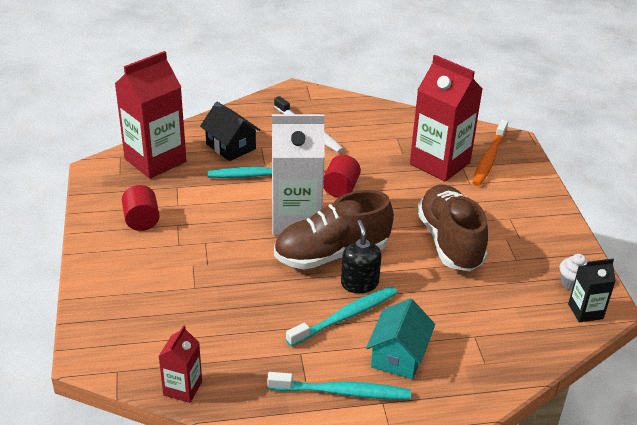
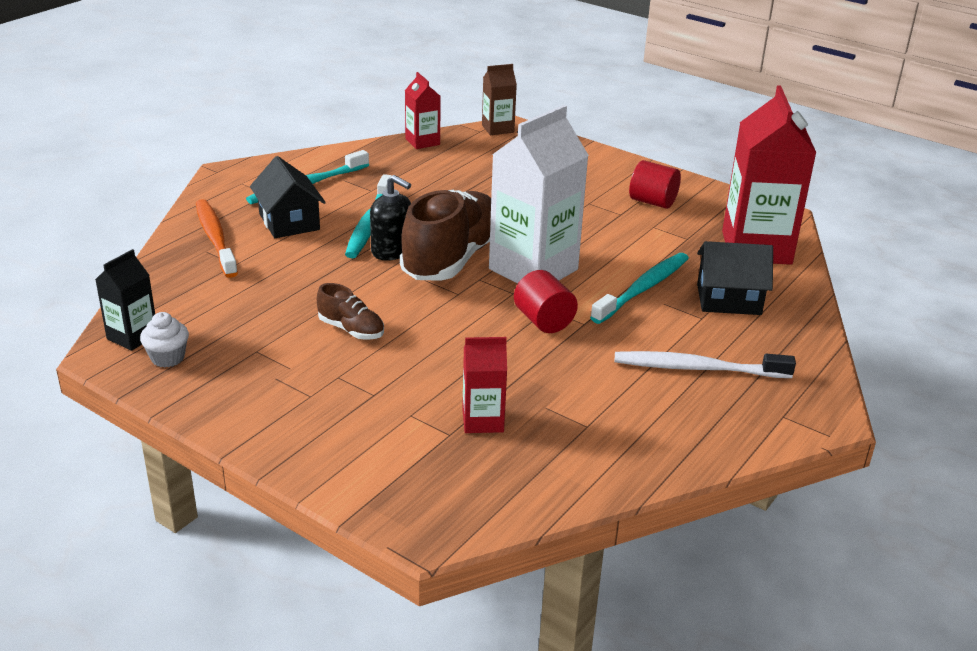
camera: 135 degrees right, 5 degrees down
(100, 363) = (498, 129): none -> brown carton
(398, 356) = (289, 222): turquoise house -> black house
(440, 163) = (482, 420): red carton -> red carton, size x0.50
(449, 242) = (351, 330): brown shoe -> brown shoe, size x0.47
(489, 158) = (428, 471): orange toothbrush -> orange toothbrush (215, 238)

